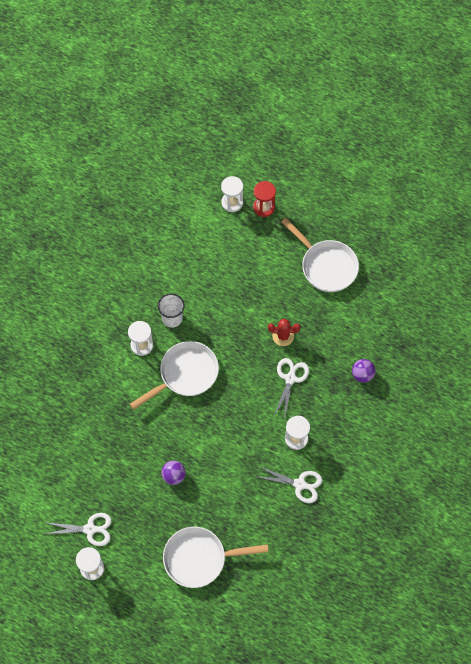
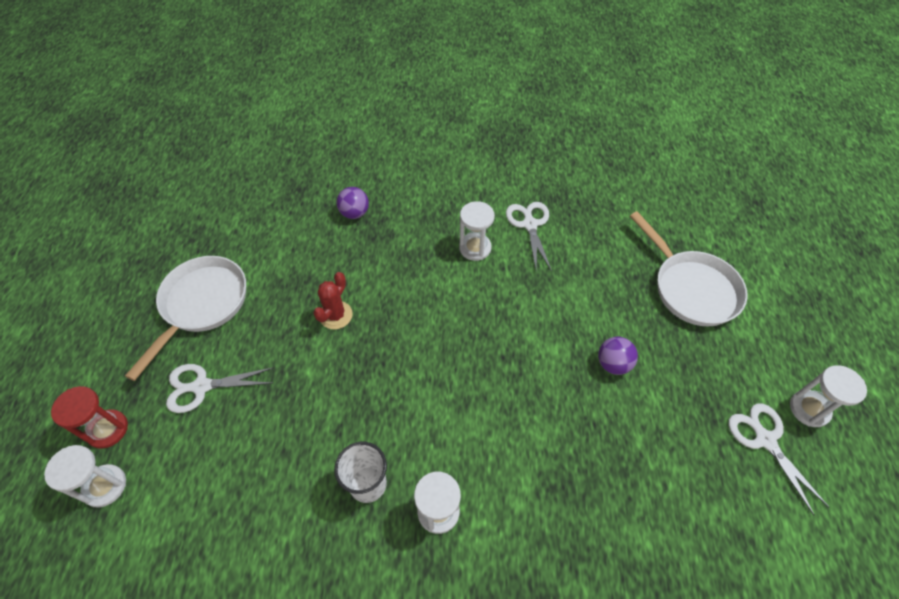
camera: 115 degrees left, 10 degrees down
(185, 374) = (455, 418): white pan -> none
(283, 336) = (336, 315): red cactus -> red cactus turned 45 degrees clockwise
(290, 378) = (396, 283): white scissors -> white scissors (202, 386)

